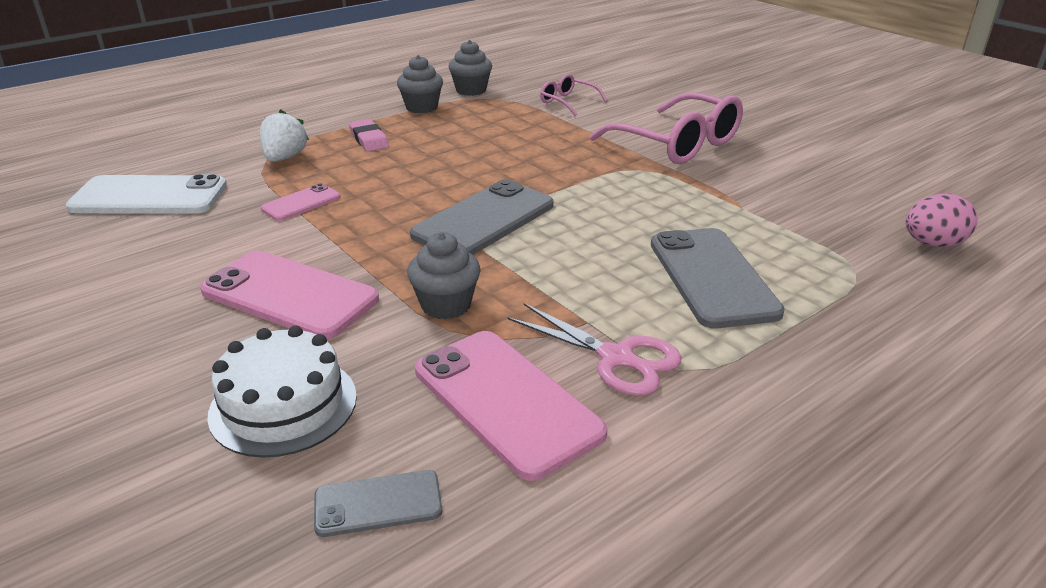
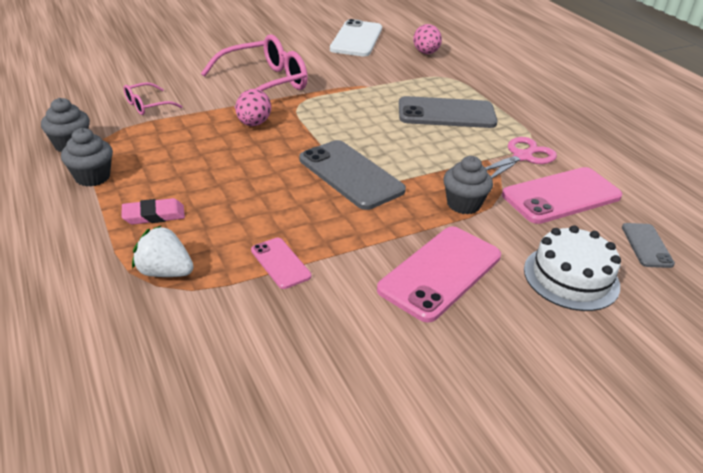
camera: 80 degrees left, 5 degrees up
(149, 197) = (211, 376): white phone -> white phone (356, 39)
(568, 153) = (253, 124): none -> pink egg

